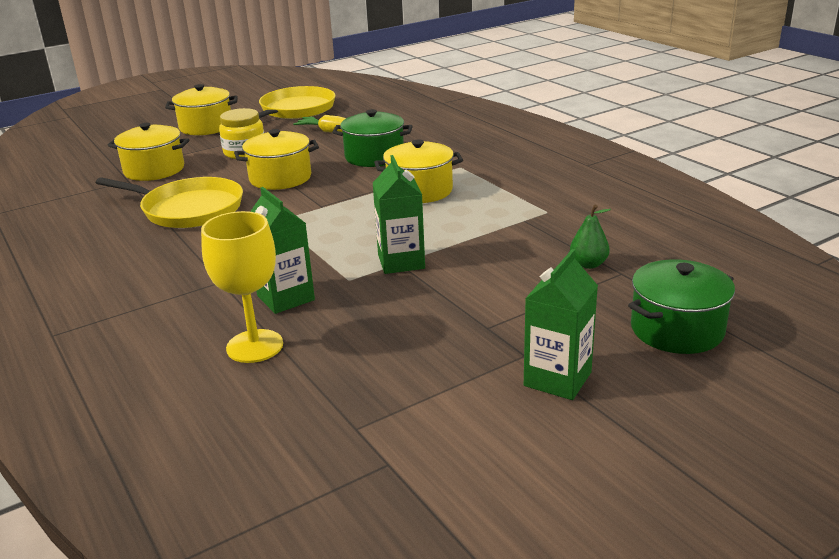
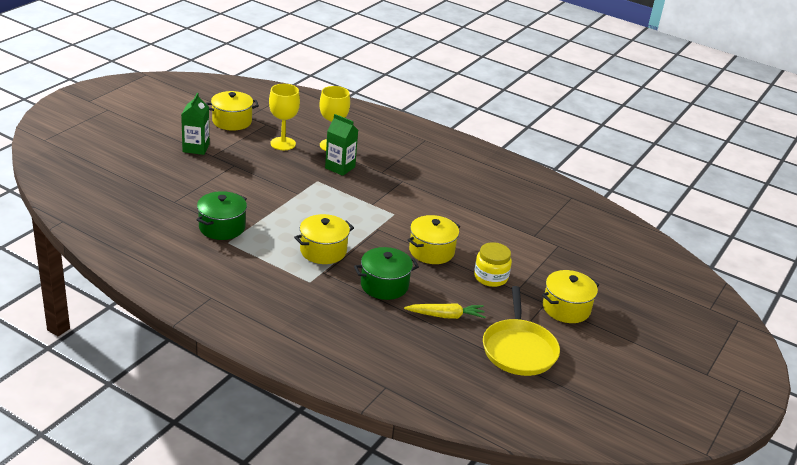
camera: 150 degrees right, 5 degrees up
(154, 170) = (531, 248): yellow pot -> yellow pot (232, 121)
(188, 209) = (458, 215): yellow pan -> none
(355, 365) = (283, 144): none -> yellow goblet
(401, 262) = (297, 194): green carton -> none
(588, 264) = (193, 205): green pear -> none
(677, 330) = (145, 174): green pot -> green pot (222, 227)

